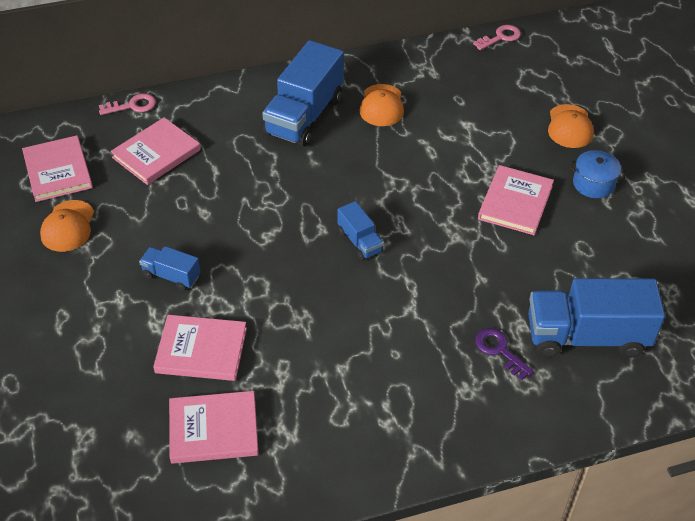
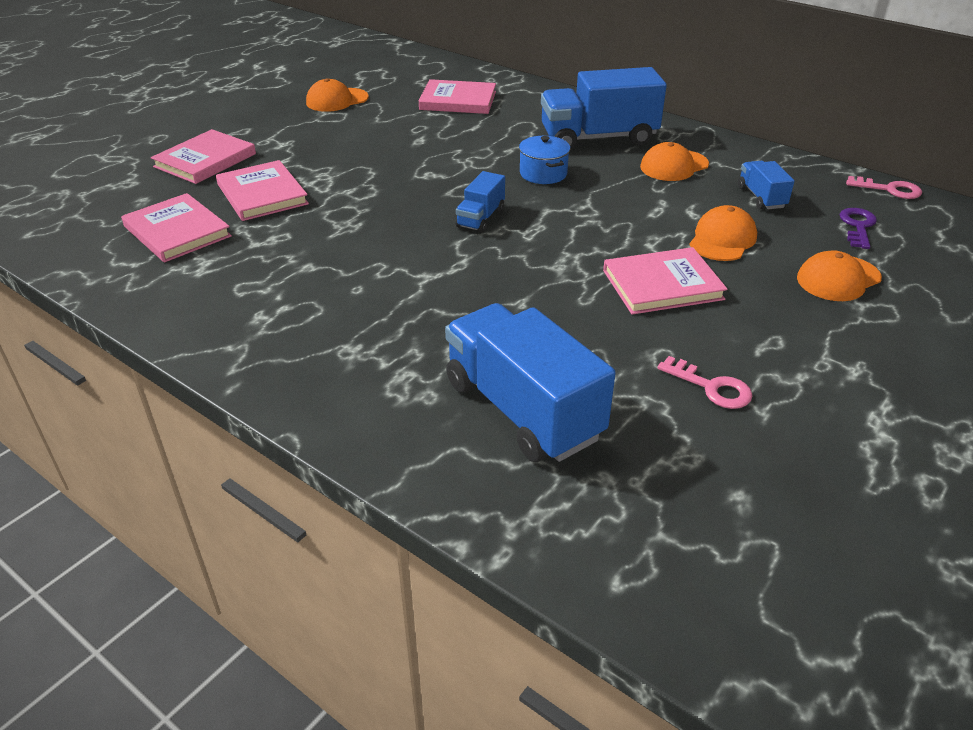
camera: 55 degrees right, 10 degrees down
(58, 171) = (388, 77): pink book -> pink book (205, 160)
(132, 106) = (495, 75): pink key -> pink key (711, 387)
(171, 276) = (332, 153): blue truck -> blue truck (761, 197)
(490, 144) = (722, 239): none -> orange cap
(499, 351) = (430, 352): purple key -> purple key (857, 226)
(593, 184) = (775, 327): blue pot -> blue pot (543, 173)

